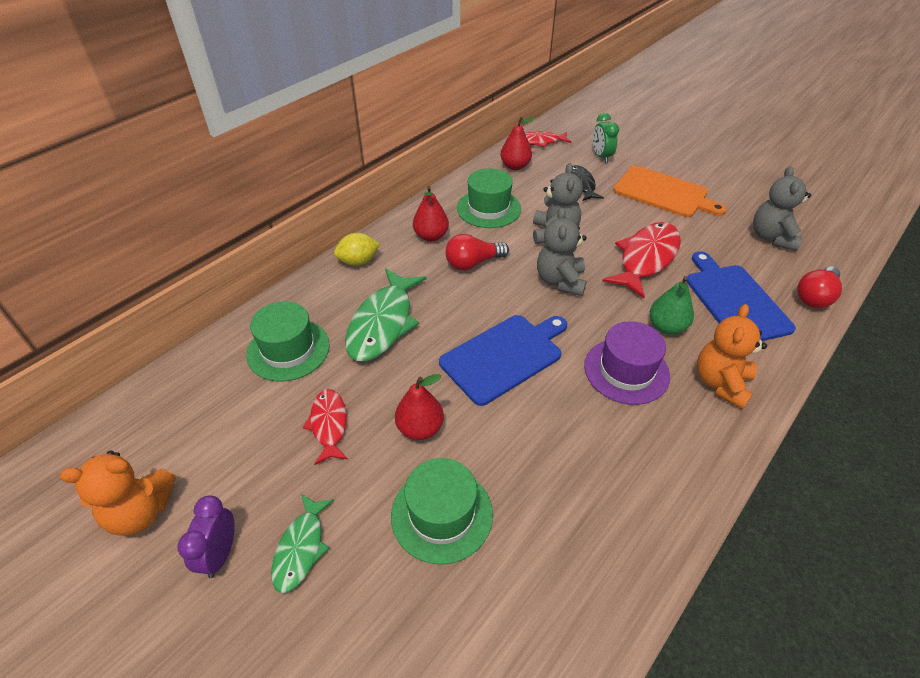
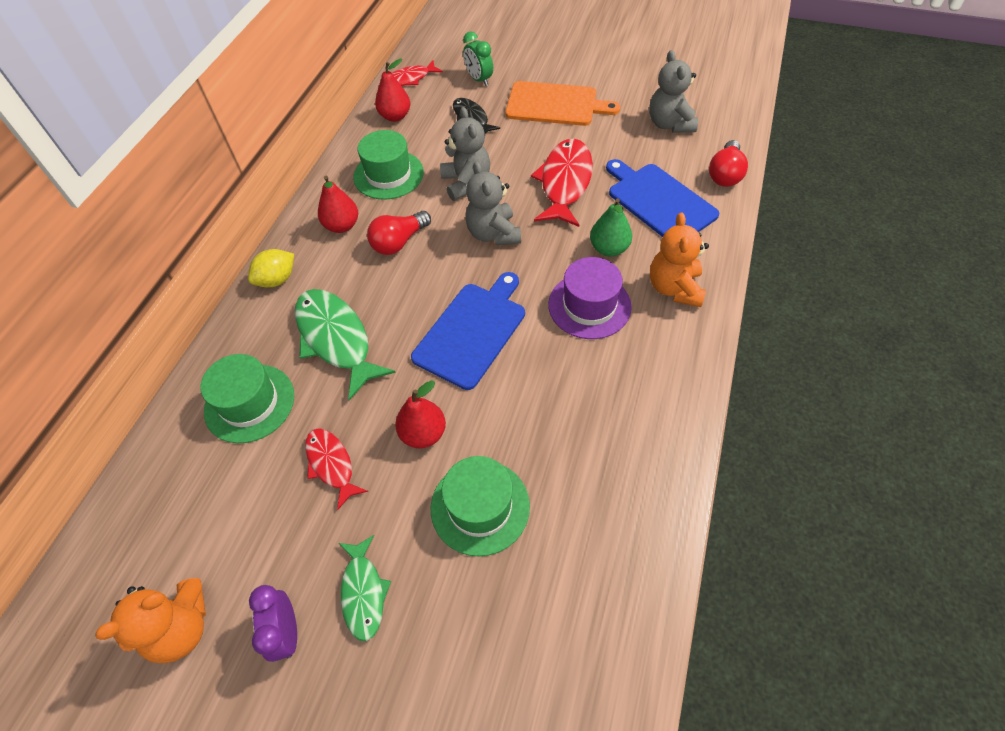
camera: 20 degrees left, 10 degrees up
(383, 323) = (336, 339): green fish -> green fish turned 150 degrees clockwise

